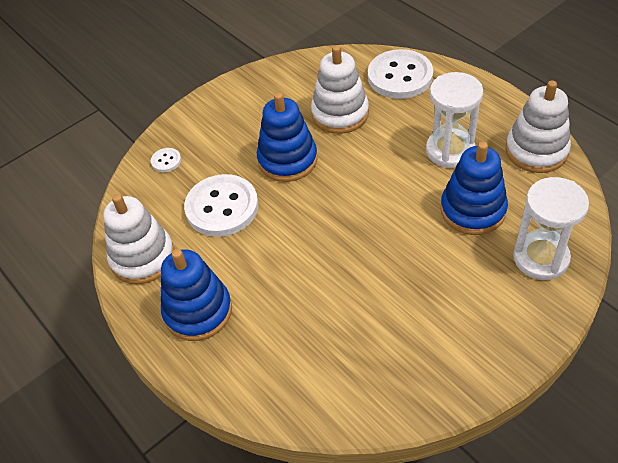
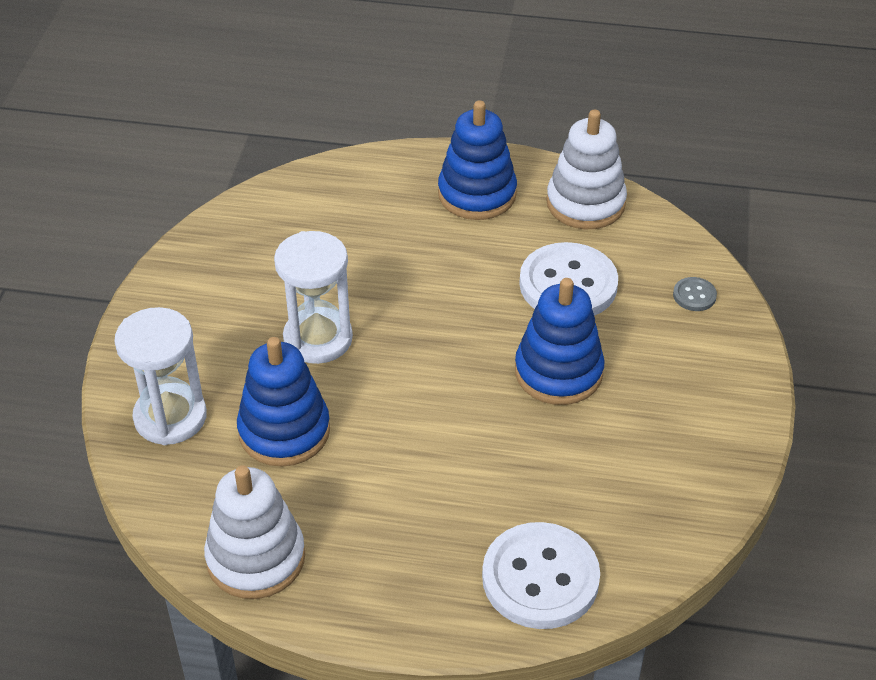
camera: 135 degrees right, 5 degrees down
(166, 161) = (694, 295): white button -> grey button
(340, 114) = (562, 468): white stacking toy -> none
(450, 150) = (371, 495): white hourglass -> white hourglass (318, 339)

